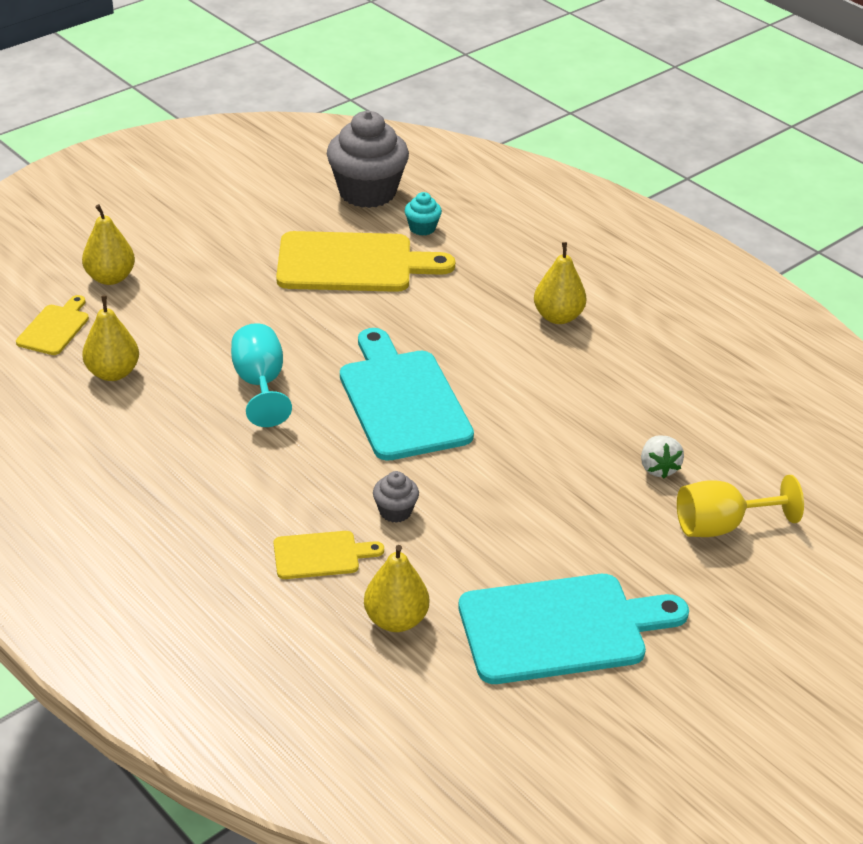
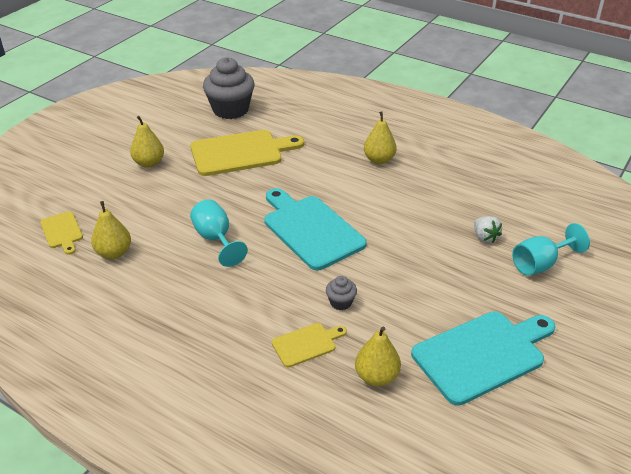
camera: 15 degrees left, 0 degrees up
(54, 328) = (62, 231): yellow cutting board -> yellow cutting board turned 150 degrees clockwise
(110, 278) = (88, 191): yellow pear -> yellow pear (149, 163)
(422, 228) = (273, 124): turquoise cupcake -> none
(721, 526) = (540, 264): yellow goblet -> turquoise goblet

